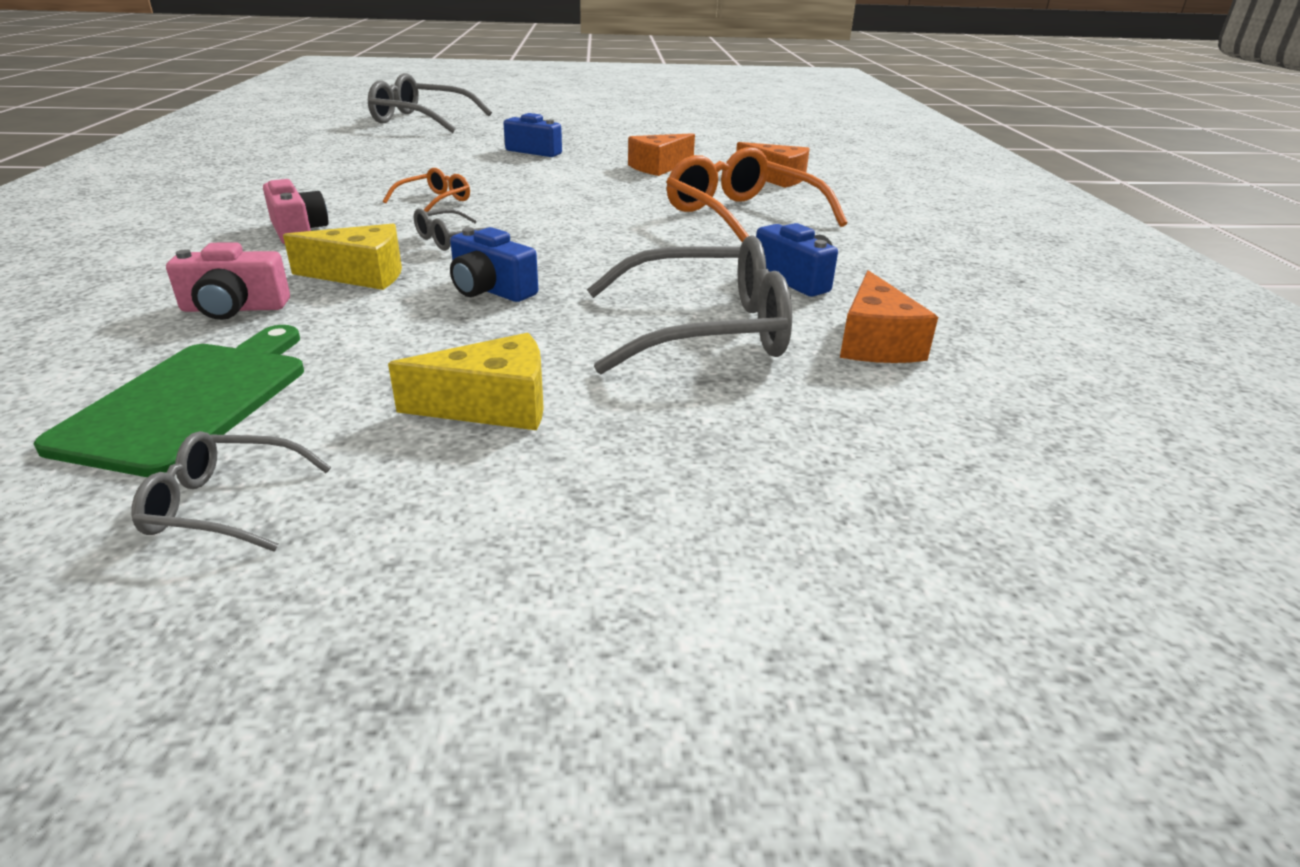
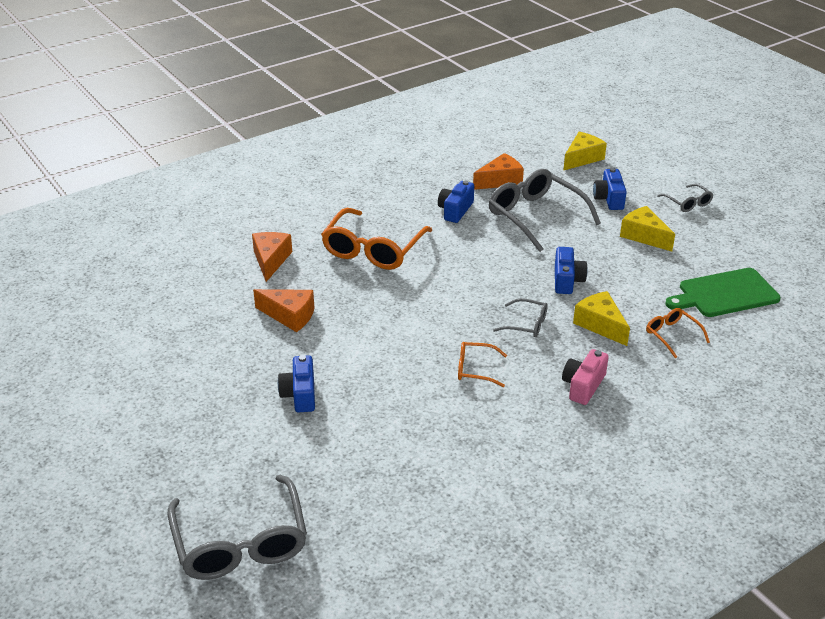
camera: 120 degrees left, 5 degrees up
(226, 505) = (742, 253): grey glasses -> grey glasses (687, 203)
(234, 308) = (672, 335): pink camera -> orange glasses
(685, 431) = (609, 199): none -> blue camera
(929, 482) = (582, 158): none -> yellow cheese

